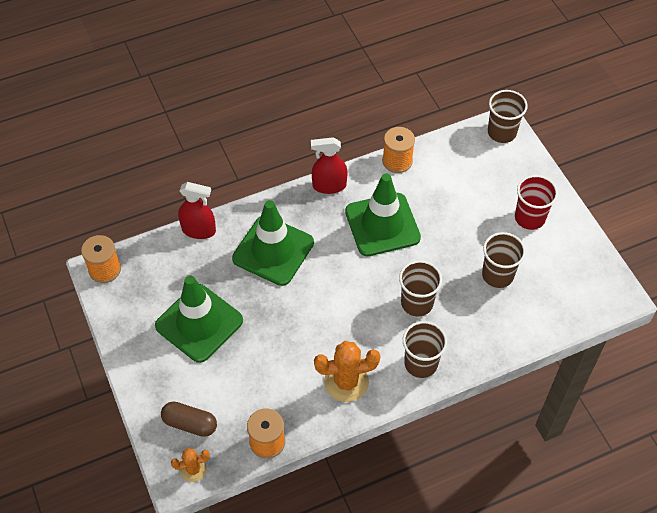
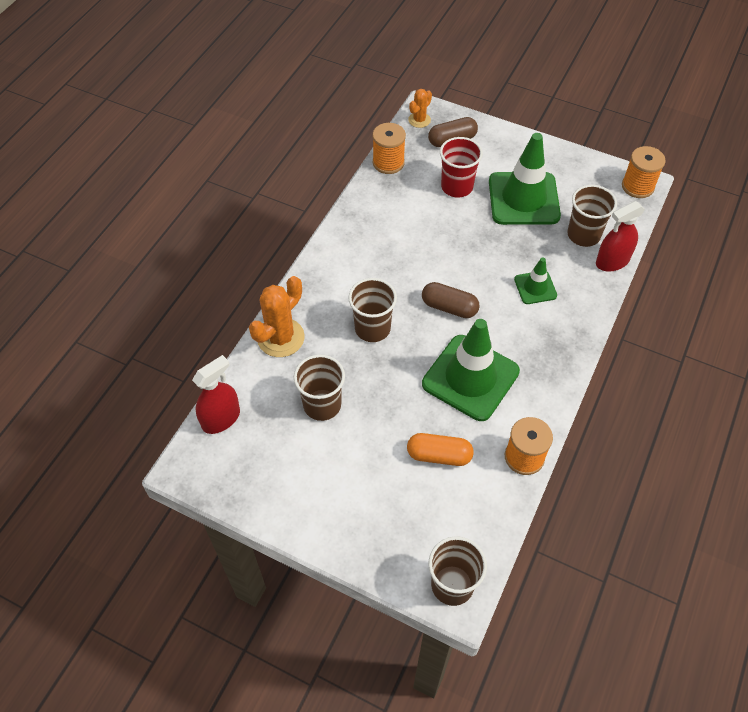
camera: 140 degrees right, 0 degrees up
(273, 250) = (535, 287): green traffic cone -> green traffic cone, size x0.50
(329, 186) = (557, 380): red spray bottle -> red spray bottle (221, 419)
(346, 382) = (371, 233): orange cactus -> orange cactus (280, 338)
(348, 279) = (449, 307): none -> brown capsule
(421, 363) = (325, 283): brown cup -> brown cup (583, 235)
(448, 195) = (439, 455): none -> orange capsule
(529, 218) = (337, 491): red cup -> red cup (457, 187)

